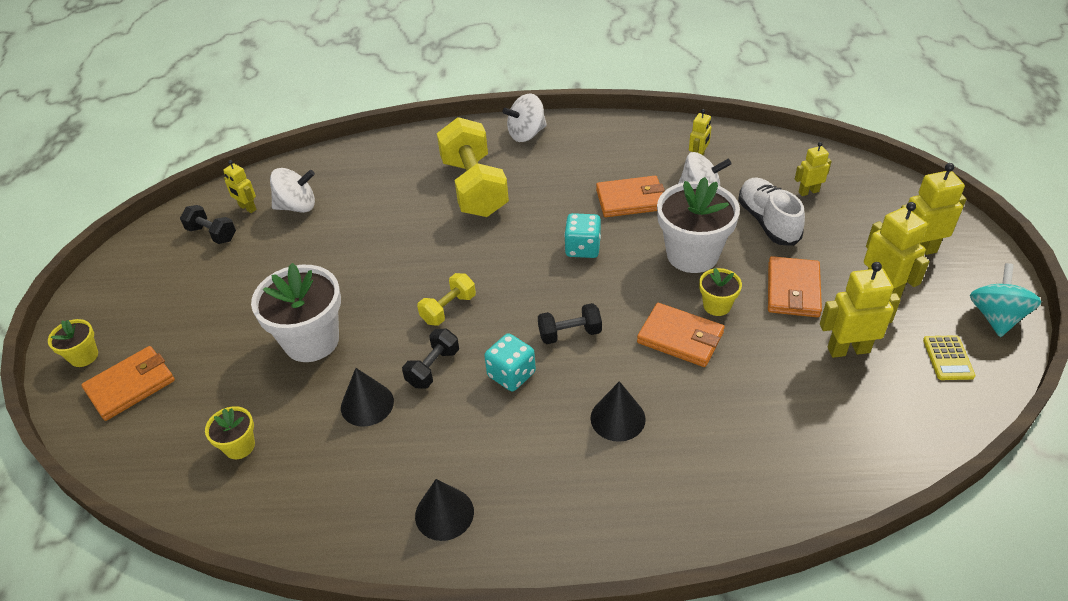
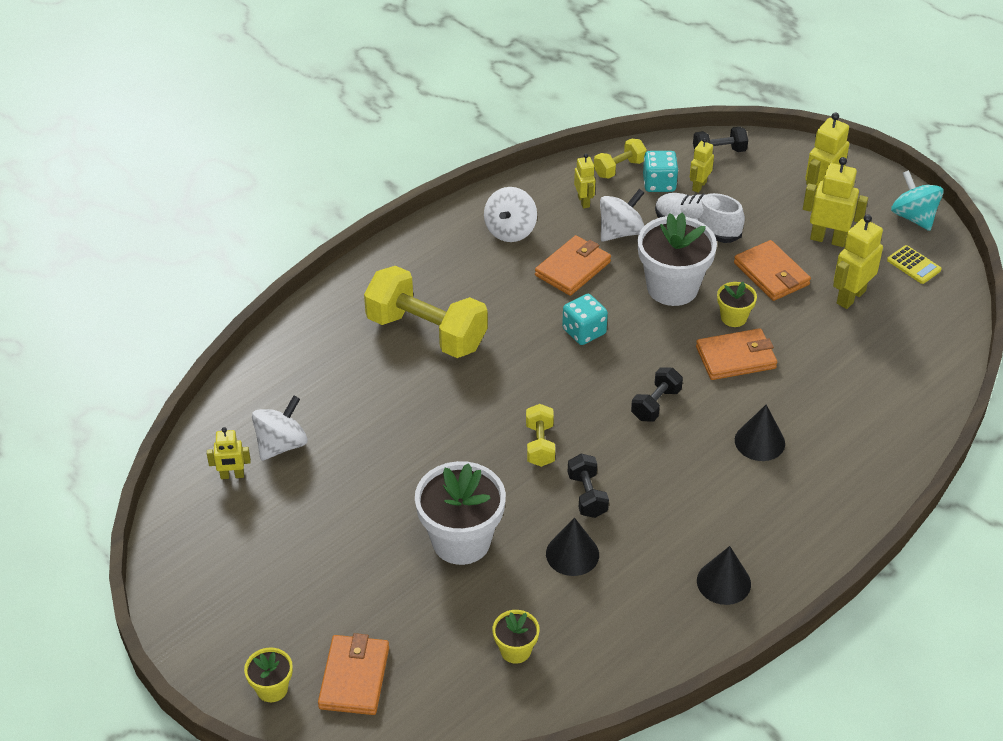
camera: 45 degrees left, 0 degrees up
(212, 234) = (232, 518): black dumbbell -> black dumbbell (719, 152)
(511, 374) = (651, 461): turquoise dice -> turquoise dice (659, 184)
(526, 134) = (409, 257): white spinning top -> white spinning top (510, 231)
(755, 149) = (619, 168): none -> yellow dumbbell

